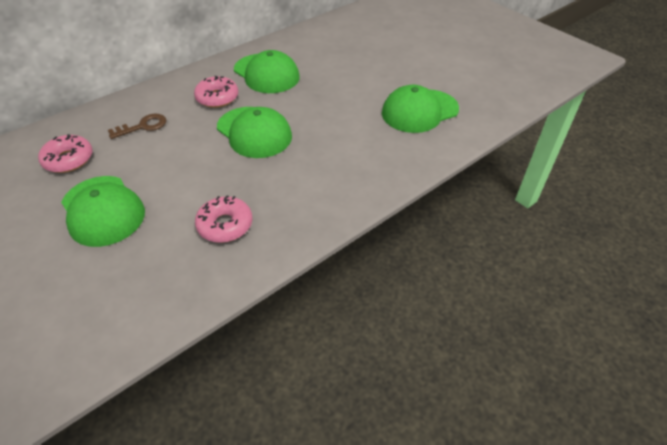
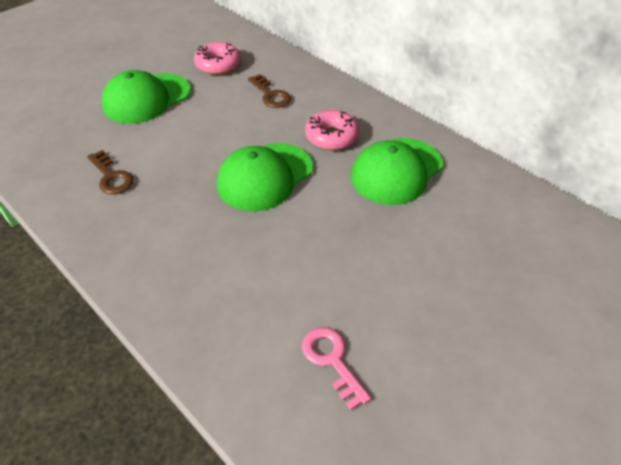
camera: 85 degrees right, 0 degrees up
(225, 225) = (111, 176): pink donut -> brown key
(419, 111) = (332, 361): green cap -> pink key

